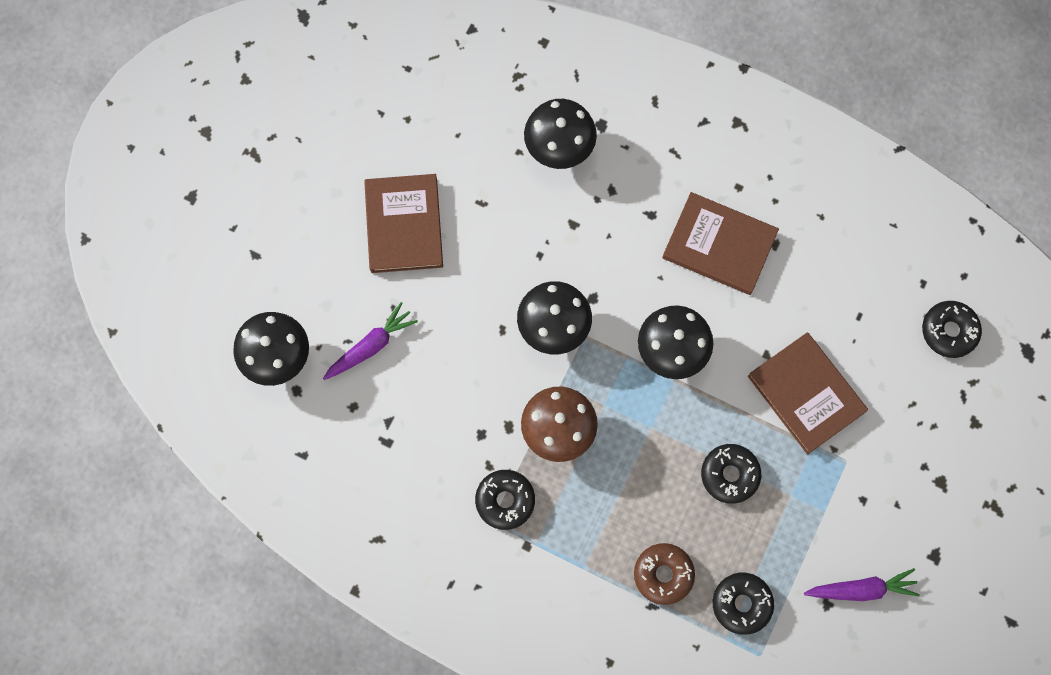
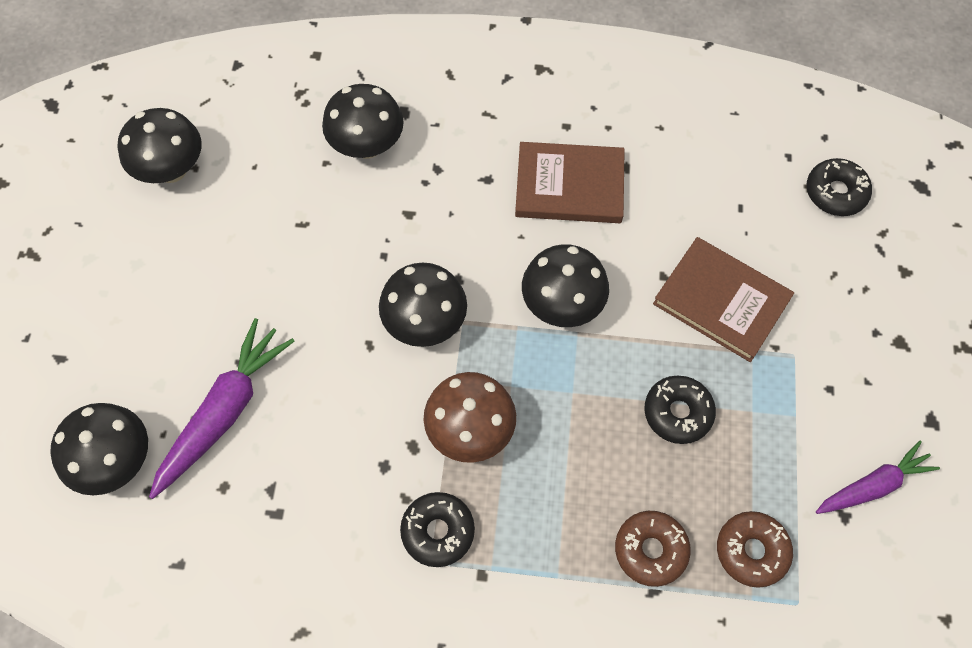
camera: 20 degrees left, 10 degrees down
(370, 346) = (224, 412): purple carrot -> purple carrot, size x1.54
(388, 114) = (171, 169): none -> black mushroom
(404, 225) = (223, 273): brown book -> none
(741, 604) = (751, 551): black donut -> brown donut

